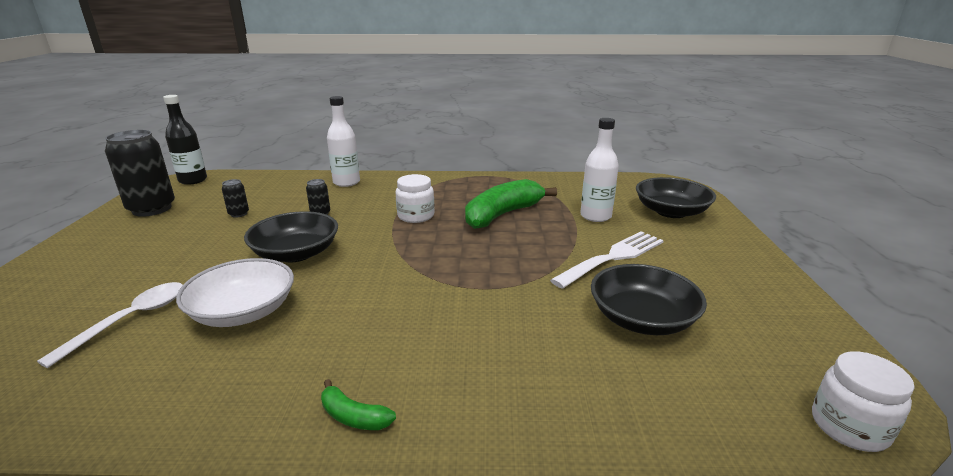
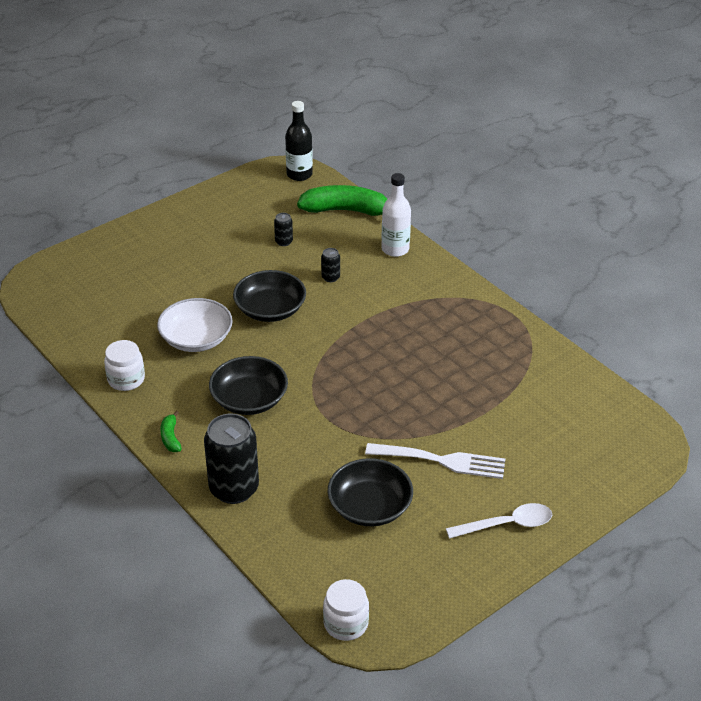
camera: 50 degrees right, 15 degrees up
(131, 320) = (148, 306): white spoon -> white spoon (507, 524)
(152, 209) = (242, 199): black can -> black can (234, 489)
(416, 216) = (385, 325): white jar -> white jar (126, 379)
(503, 214) = (445, 368): green banana -> green banana (346, 210)
(595, 216) = (507, 421): white bottle -> none
(671, 211) = (576, 463): black bowl -> black bowl (249, 399)

